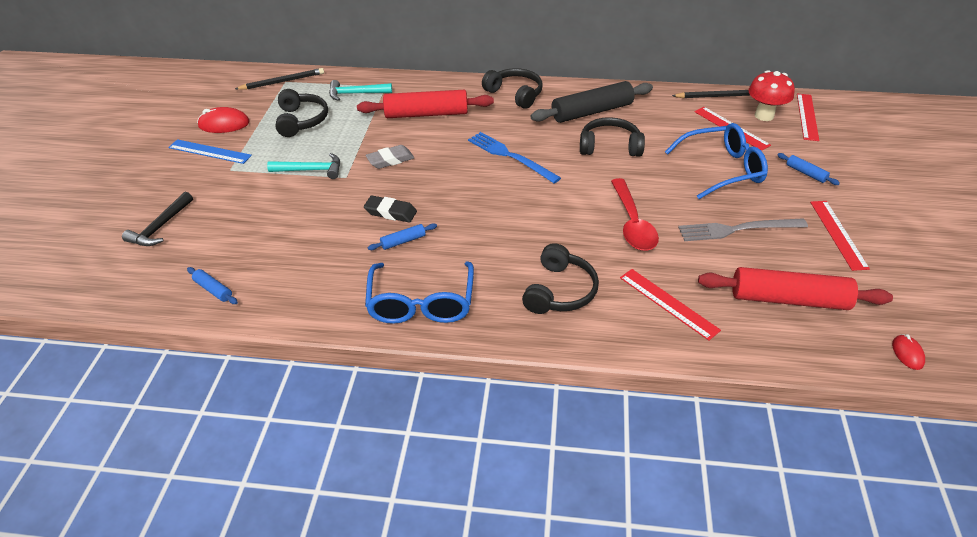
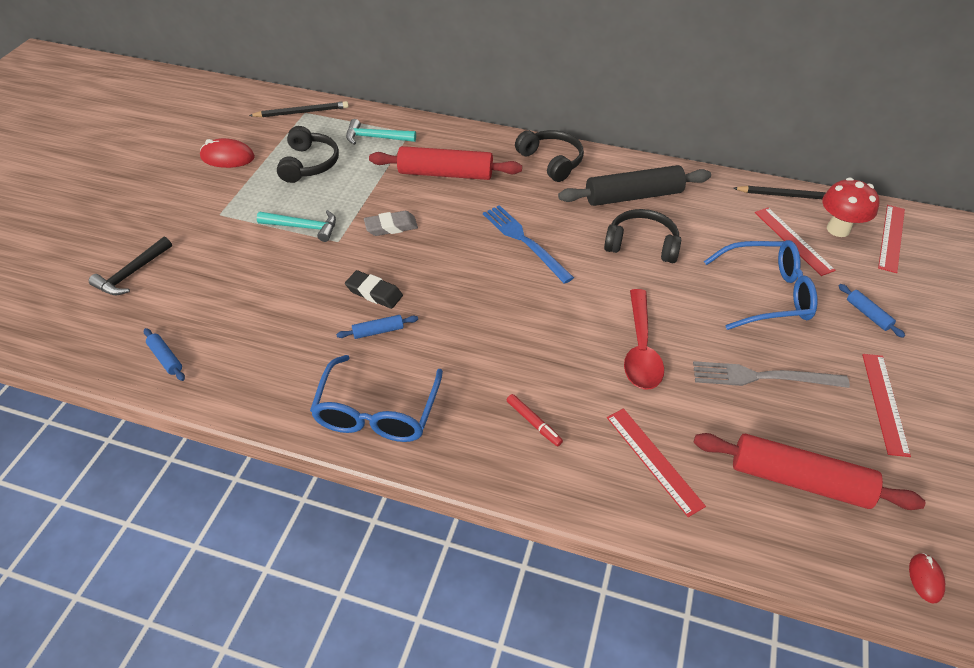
camera: 10 degrees right, 5 degrees up
(209, 151) = (204, 189): blue ruler -> none
(559, 291) = (533, 423): black headphones -> red marker

